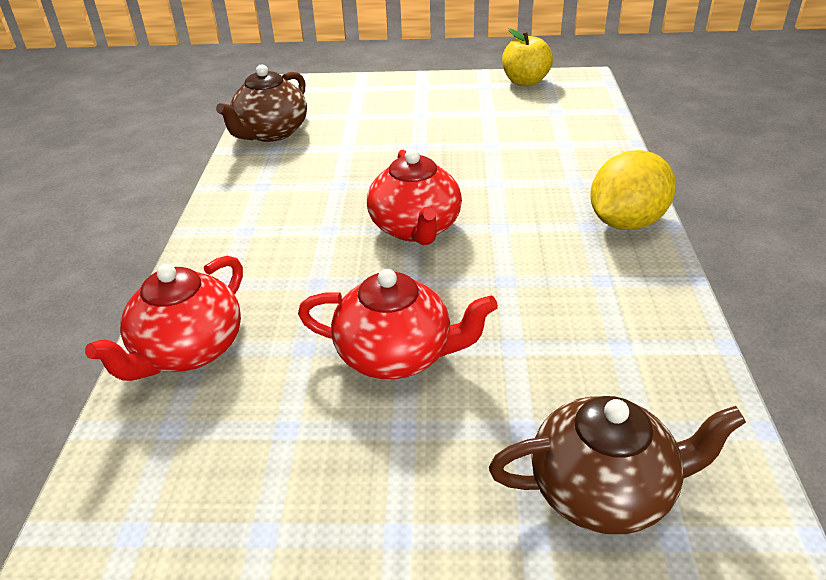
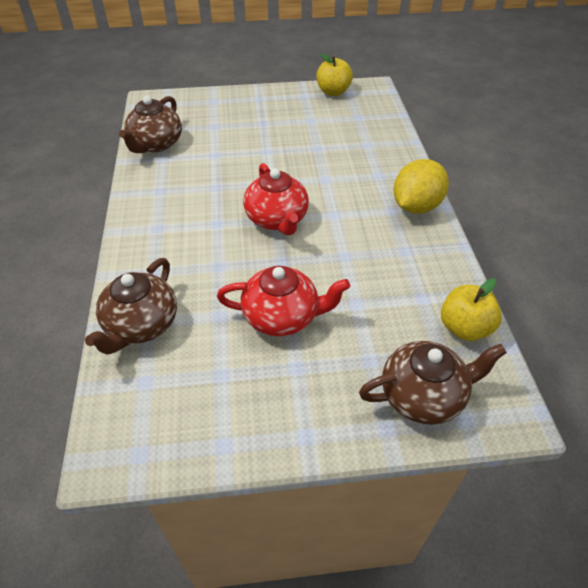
camera: 10 degrees left, 10 degrees up
(188, 351) = (141, 325): red teapot -> brown teapot
(685, 394) = (464, 328): none -> yellow apple

